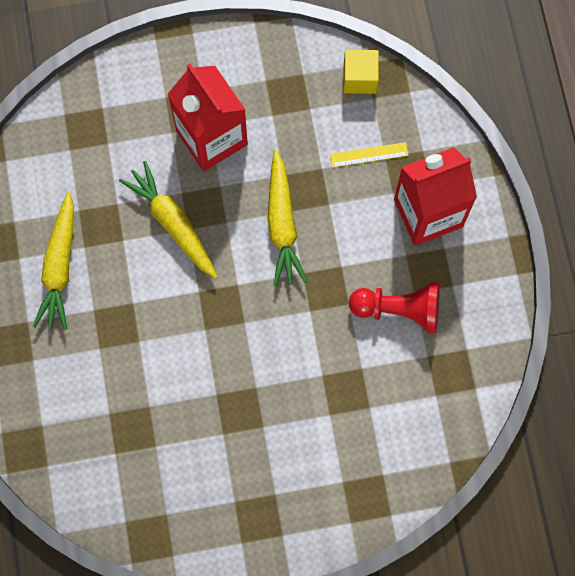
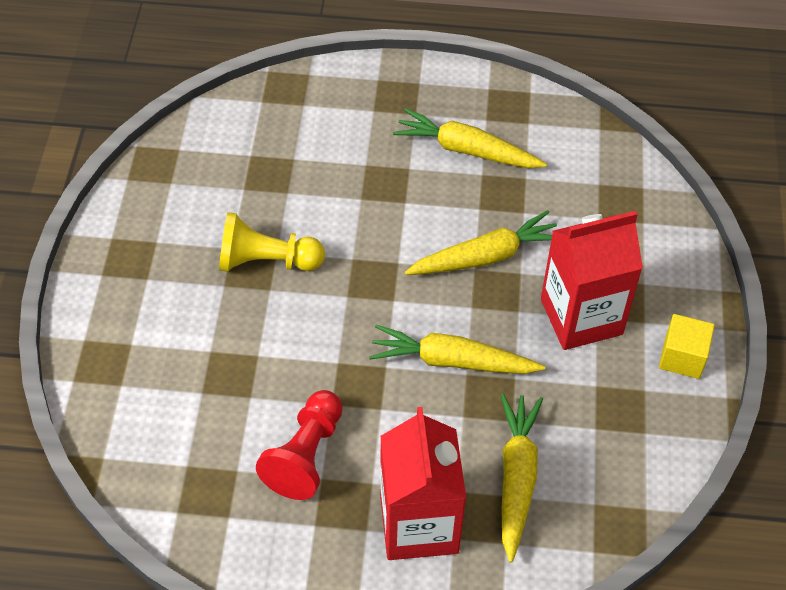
camera: 105 degrees right, 20 degrees down
(228, 400) = (266, 261): none -> yellow pawn
(359, 78) = (625, 496): yellow cube -> yellow cube (682, 357)
(369, 155) = (516, 477): yellow ruler -> yellow carrot

